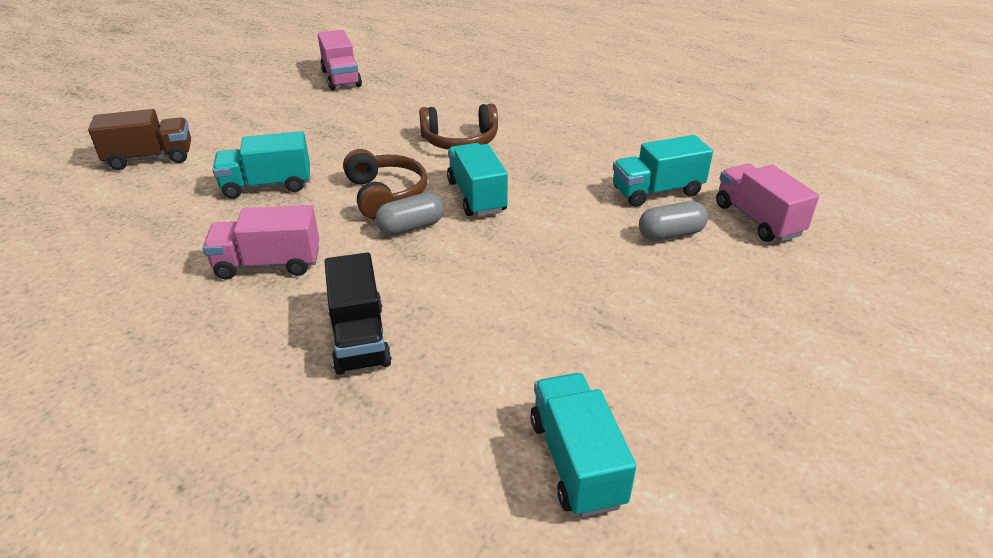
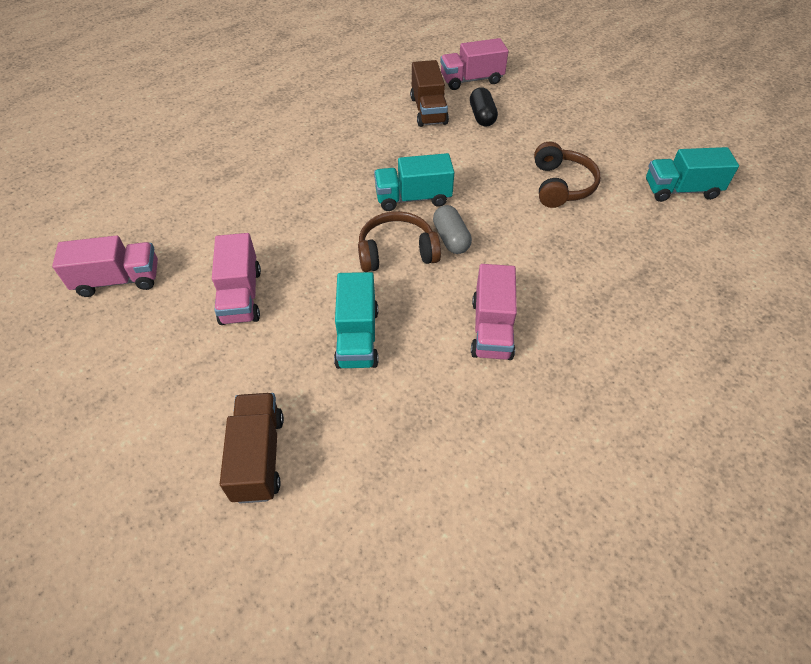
camera: 80 degrees left, 15 degrees up
(322, 126) = (241, 296): none -> pink truck
(359, 338) = (585, 272): black truck -> none
(460, 141) = (315, 198): brown headphones -> brown headphones (561, 185)
(657, 191) = (428, 111): turquoise truck -> brown truck
(670, 234) = (482, 116): grey capsule -> black capsule

